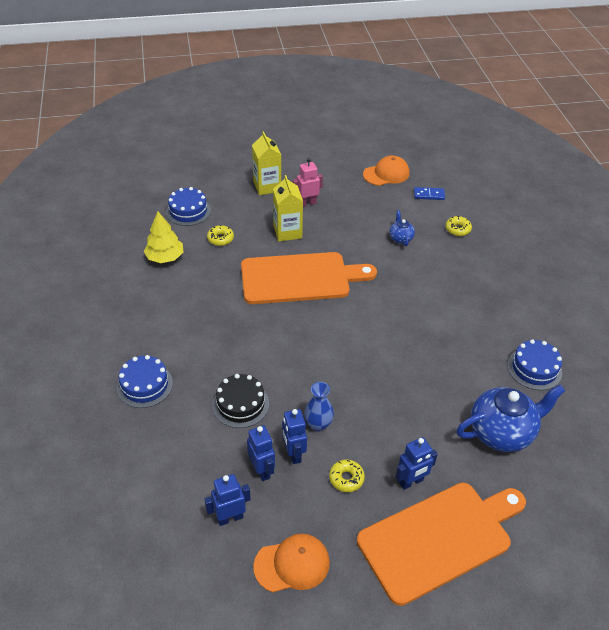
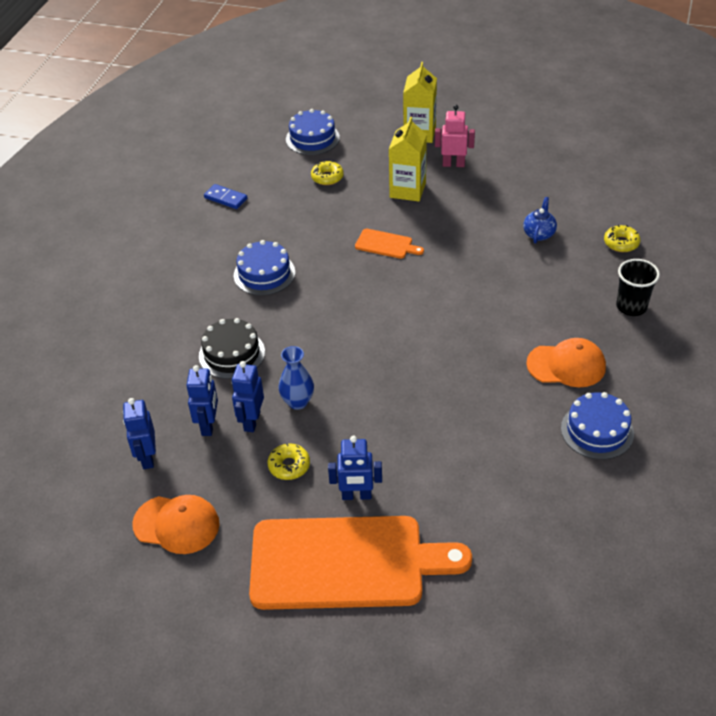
camera: 30 degrees right, 0 degrees up
(144, 385) = (150, 303): blue cake -> blue cake (264, 274)
(165, 257) = (255, 181): yellow tree -> none
(230, 517) = (147, 458): blue robot -> blue robot turned 105 degrees counterclockwise
(300, 278) = (386, 244): orange cutting board -> orange cutting board, size x0.40
(386, 174) = (577, 154): orange cap -> orange cap (566, 365)
(429, 195) = (614, 193): blue domino -> blue domino (226, 198)
(494, 272) = (631, 307): none -> black cup
(502, 432) = (501, 484): blue teapot -> none

